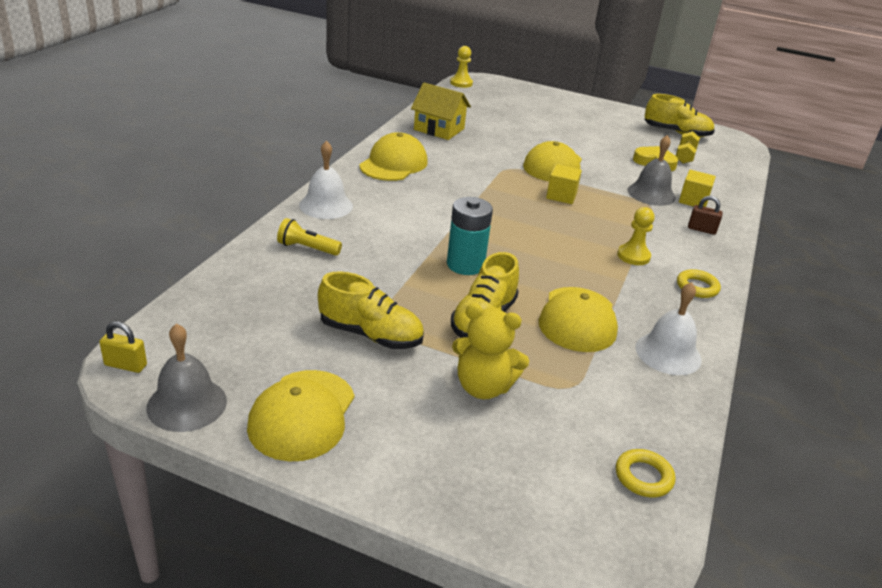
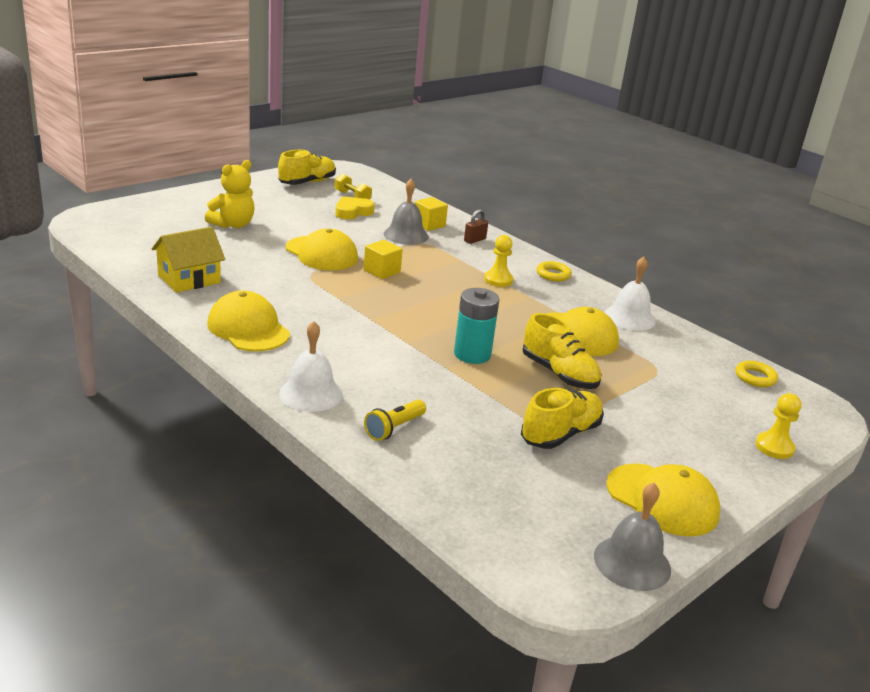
camera: 65 degrees left, 5 degrees down
(125, 365) = (559, 592): yellow padlock -> none
(461, 83) = (83, 229): yellow pawn -> yellow pawn (774, 447)
(483, 387) = (648, 404): yellow teddy bear -> yellow teddy bear (233, 225)

